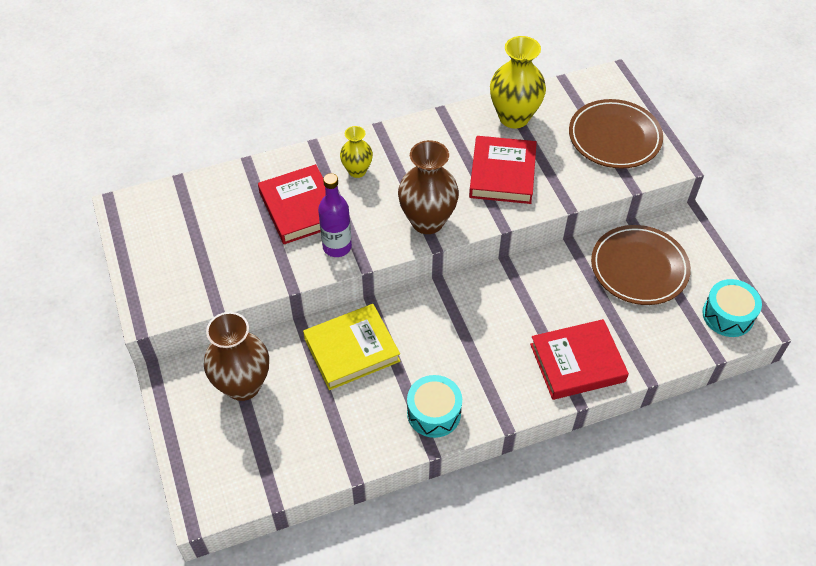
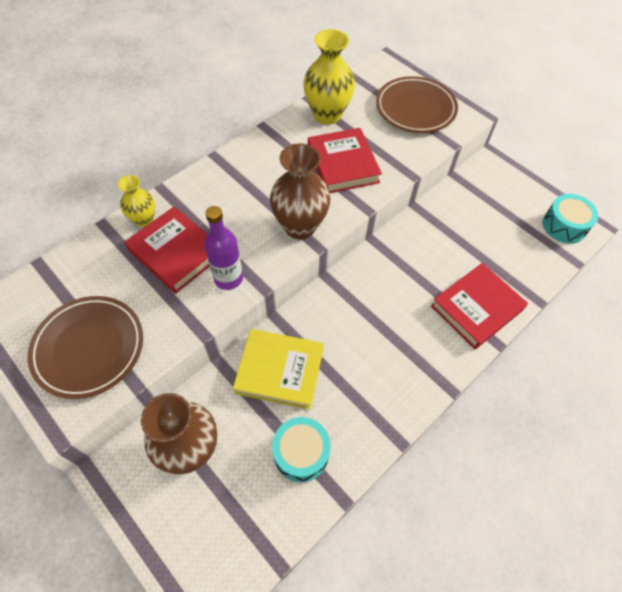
camera: 25 degrees left, 5 degrees up
(351, 350) = (280, 371): yellow book -> yellow book turned 60 degrees clockwise
(357, 171) = (214, 201): yellow vase -> yellow vase (144, 220)
(434, 413) = (383, 403): turquoise drum -> turquoise drum (301, 453)
(639, 268) = (479, 210): brown plate -> brown plate (89, 348)

